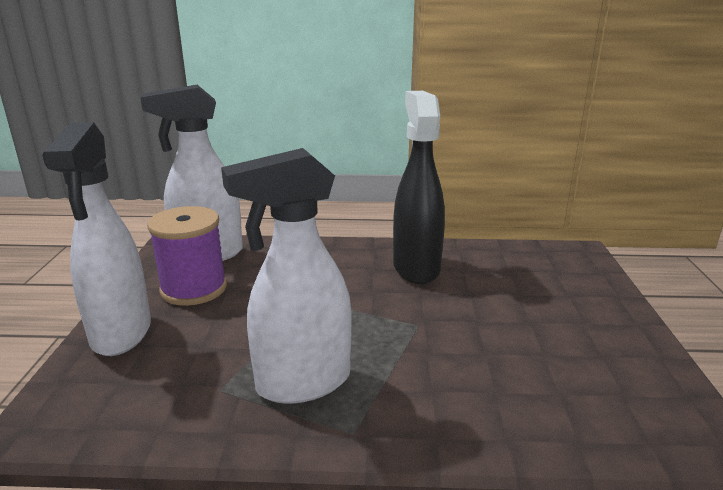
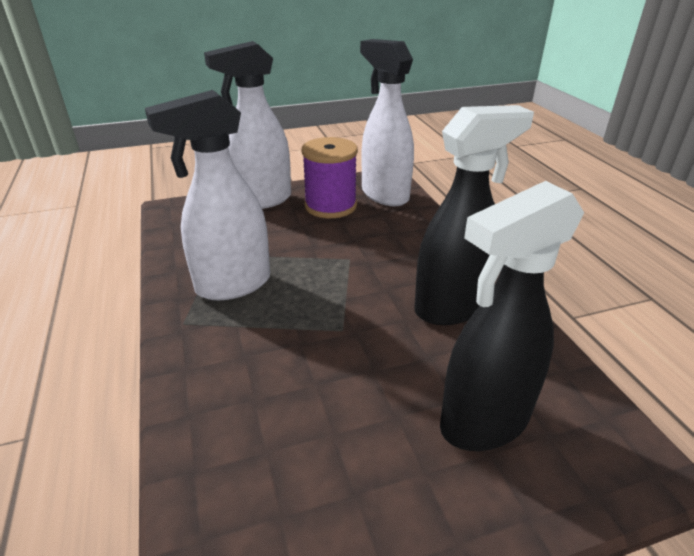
camera: 70 degrees right, 10 degrees up
(302, 383) = (232, 285): white spray bottle -> white spray bottle turned 75 degrees counterclockwise
(542, 289) = (483, 422): none -> black spray bottle

